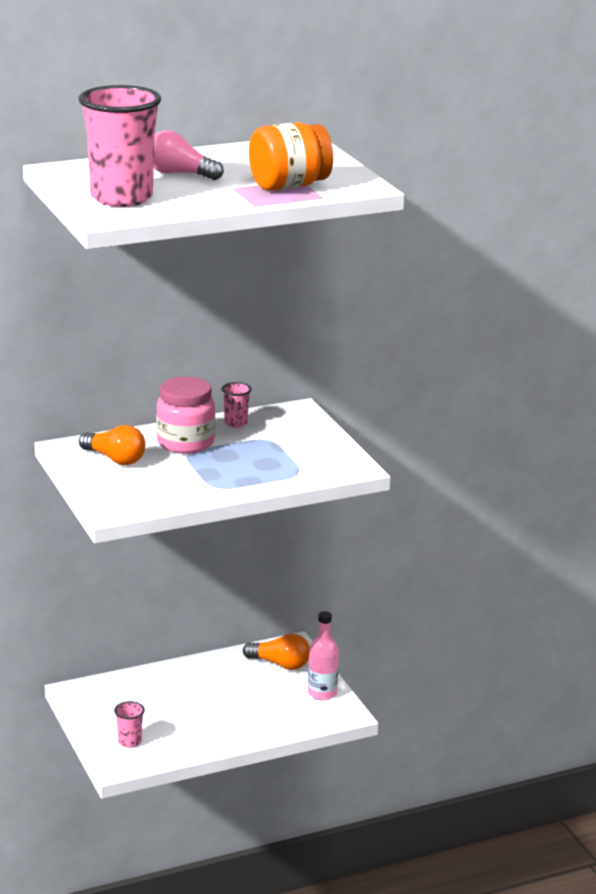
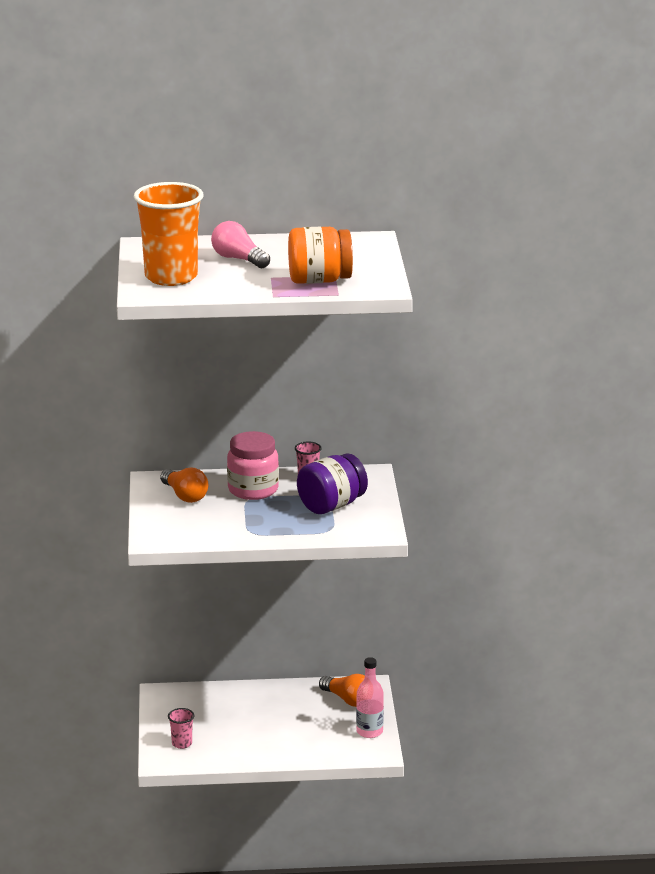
camera: 20 degrees right, 0 degrees up
(121, 198) = (171, 277): pink cup -> orange cup
(282, 448) = (331, 506): none -> purple jar

